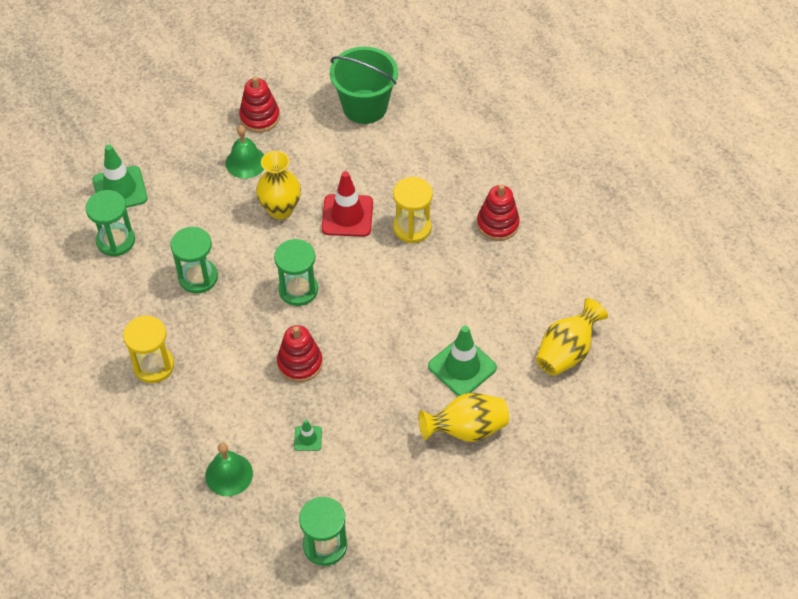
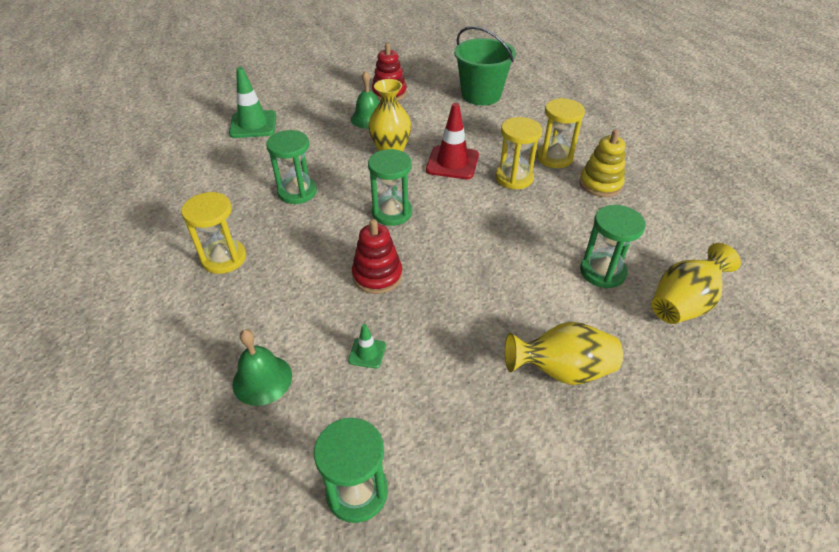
camera: 10 degrees right, 10 degrees down
(116, 241) = (233, 158): green hourglass -> green hourglass (602, 272)
(451, 194) = (554, 158): none -> yellow hourglass
(462, 367) = (559, 303): green traffic cone -> none
(497, 224) = (600, 184): red stacking toy -> yellow stacking toy

